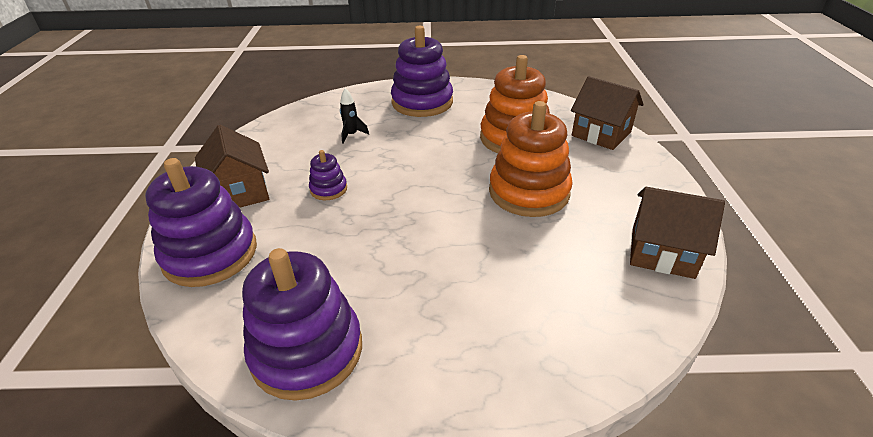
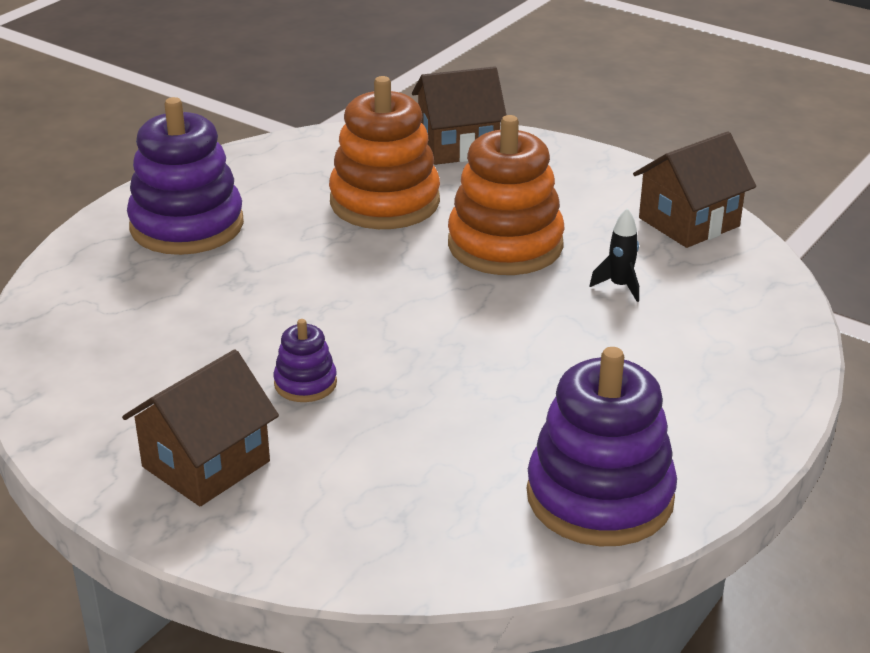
camera: 55 degrees left, 5 degrees down
(210, 254) = (331, 529): purple stacking toy -> none
(240, 192) = (206, 464): brown house -> brown house turned 60 degrees counterclockwise
(352, 135) = (188, 316): black rocket -> black rocket (620, 286)

